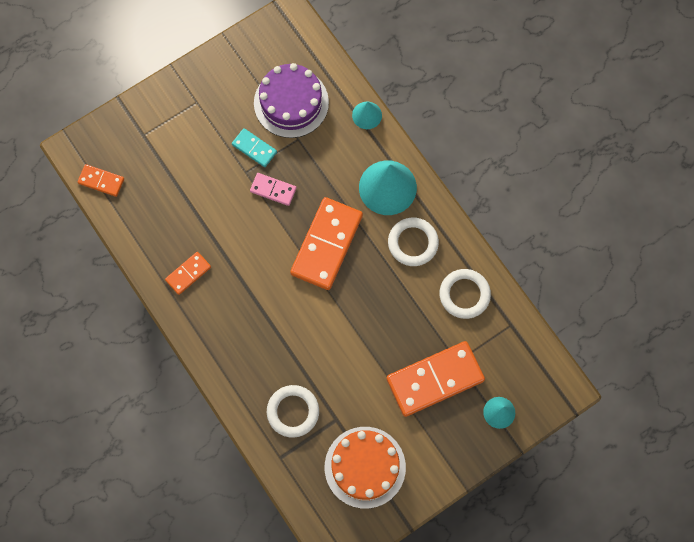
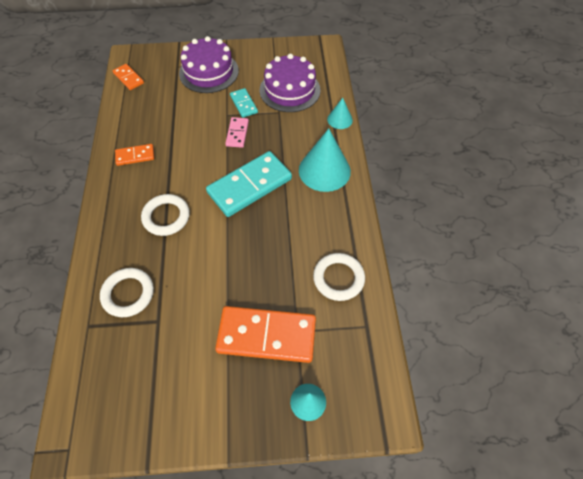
camera: 30 degrees right, 15 degrees down
(185, 124) = (209, 72): none -> purple cake
(273, 190) = (237, 133): pink domino -> pink domino turned 45 degrees clockwise
(327, 245) = (250, 186): orange domino -> turquoise domino
(365, 467) = (150, 378): orange cake -> none
(413, 243) = (319, 217): white ring -> white ring (166, 217)

